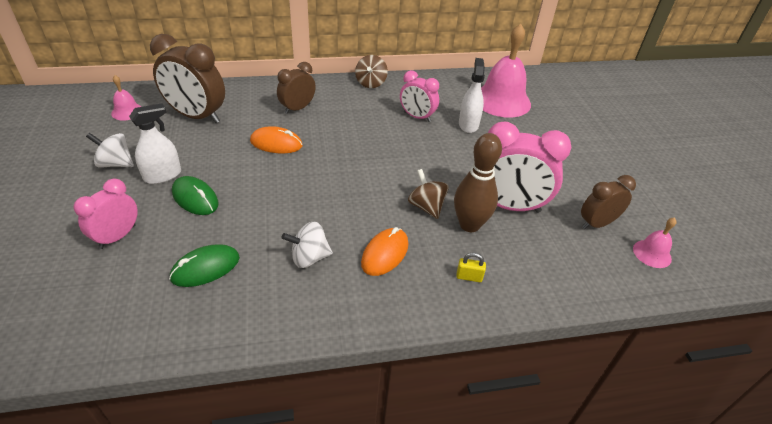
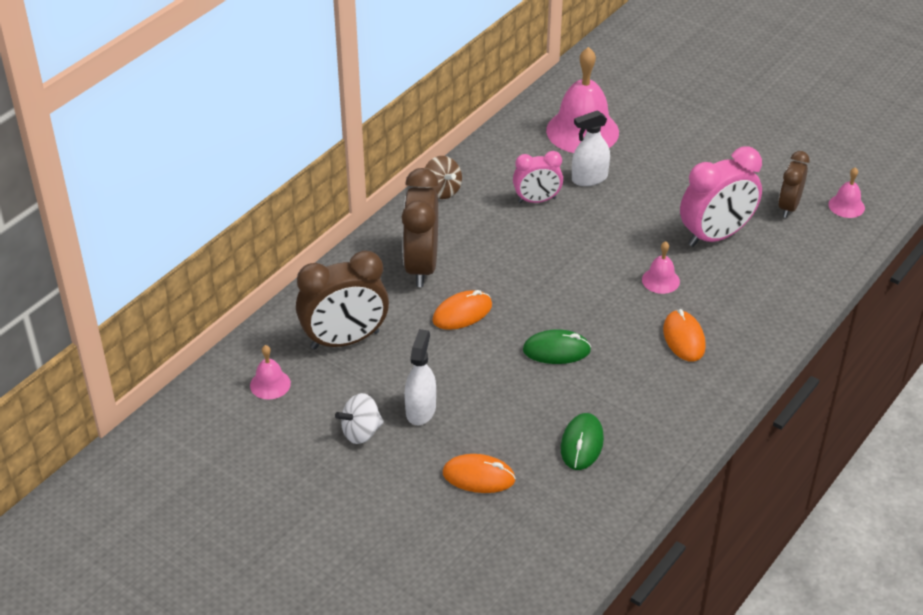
camera: 40 degrees left, 0 degrees up
(117, 236) = (478, 476): pink clock -> orange mouse
(195, 198) = (482, 406): green mouse -> green mouse (556, 350)
(297, 108) = (421, 266): brown clock -> brown clock, size x1.66
(309, 257) = (638, 381): white spinning top -> none
(426, 206) = (660, 280): brown spinning top -> pink bell
(468, 125) = (589, 178): white spray bottle -> white spray bottle turned 75 degrees counterclockwise
(469, 225) = (709, 272): brown bowling pin -> none
(469, 277) = (758, 312): yellow padlock -> none

